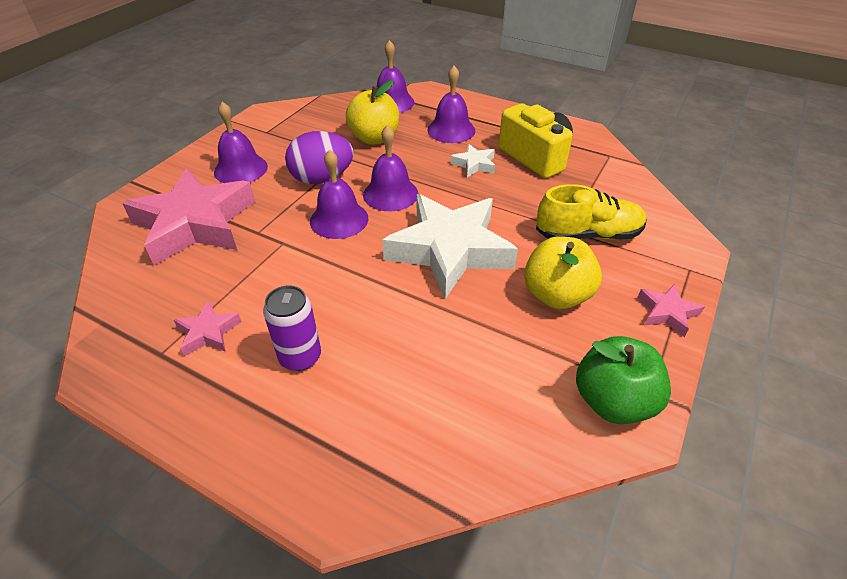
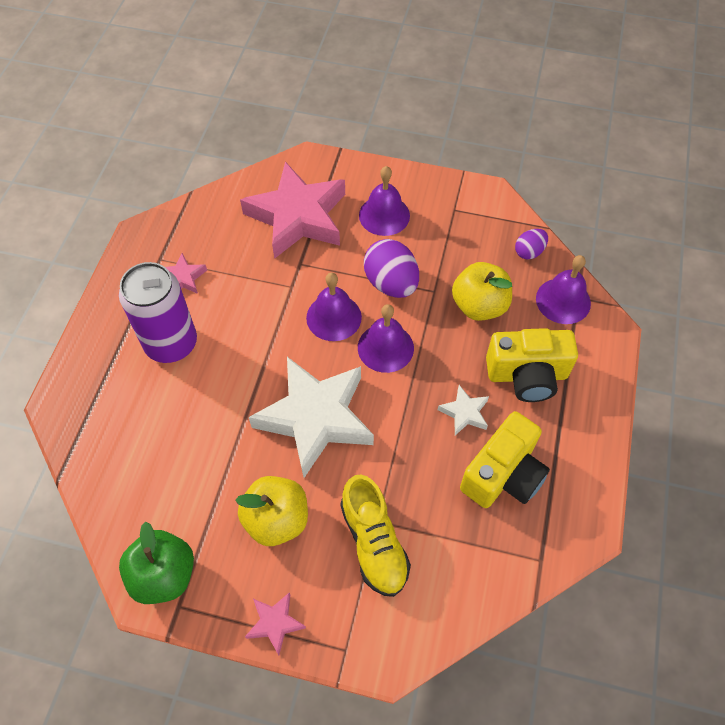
camera: 75 degrees right, 15 degrees up
(300, 357) = (171, 343): purple can -> purple can, size x1.66
(337, 107) = (529, 252): none -> purple egg
(451, 130) = (527, 375): purple bell -> yellow camera

